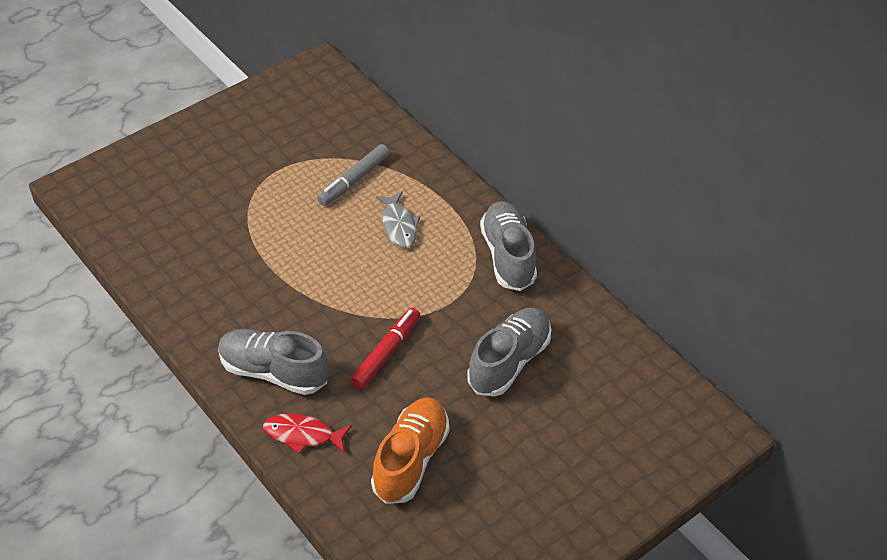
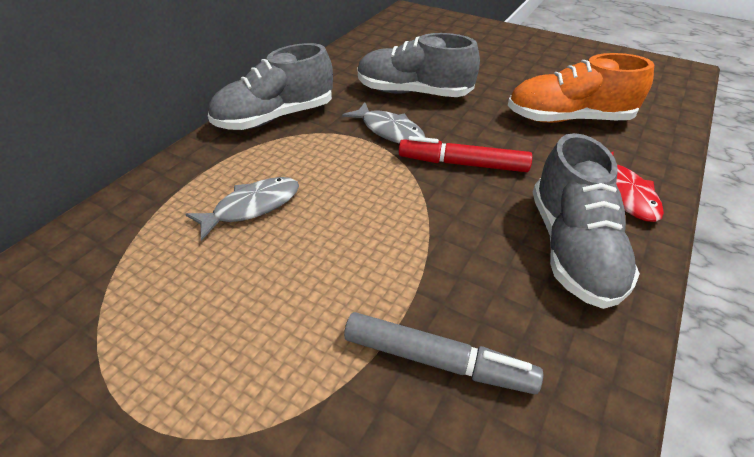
camera: 110 degrees left, 5 degrees down
(354, 180) = (159, 283): grey marker -> grey marker (437, 360)
(453, 323) = (389, 131): none -> grey fish

